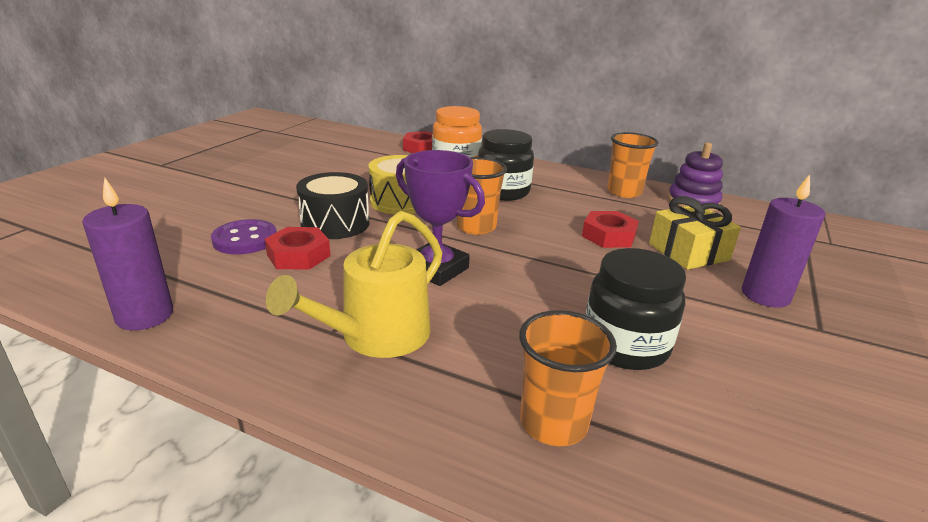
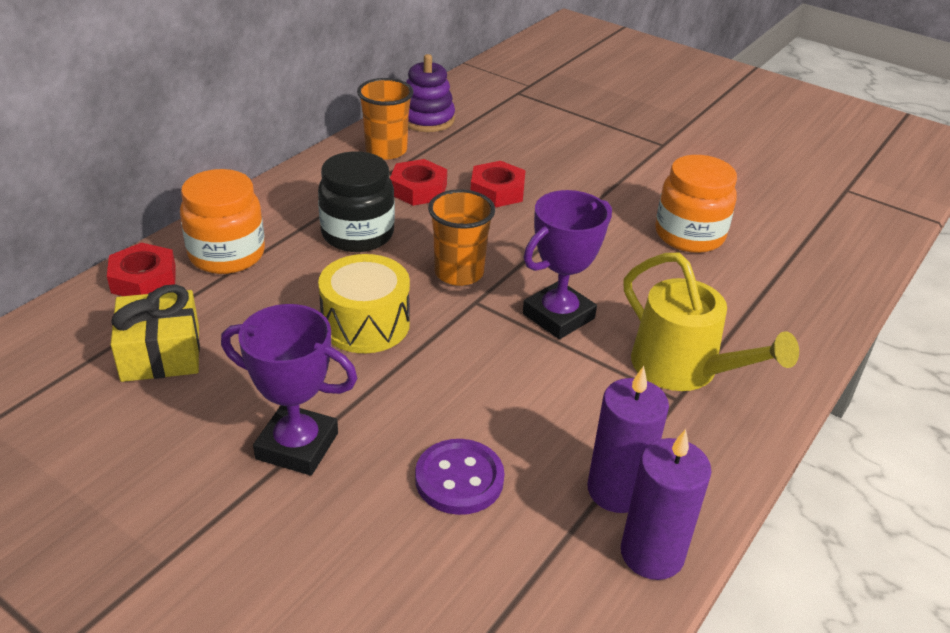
camera: 80 degrees left, 10 degrees up
(282, 194) = (297, 446): none -> purple trophy
(298, 255) = (513, 424): red nut -> red nut (418, 189)
(335, 223) = (425, 389): black drum -> none
(553, 423) = (783, 291): orange cup -> none
(625, 345) = (689, 235): black jar -> orange jar
(688, 252) = (538, 158): yellow gift -> yellow gift (161, 353)
(765, 295) = (616, 148): purple candle -> purple candle (617, 490)

